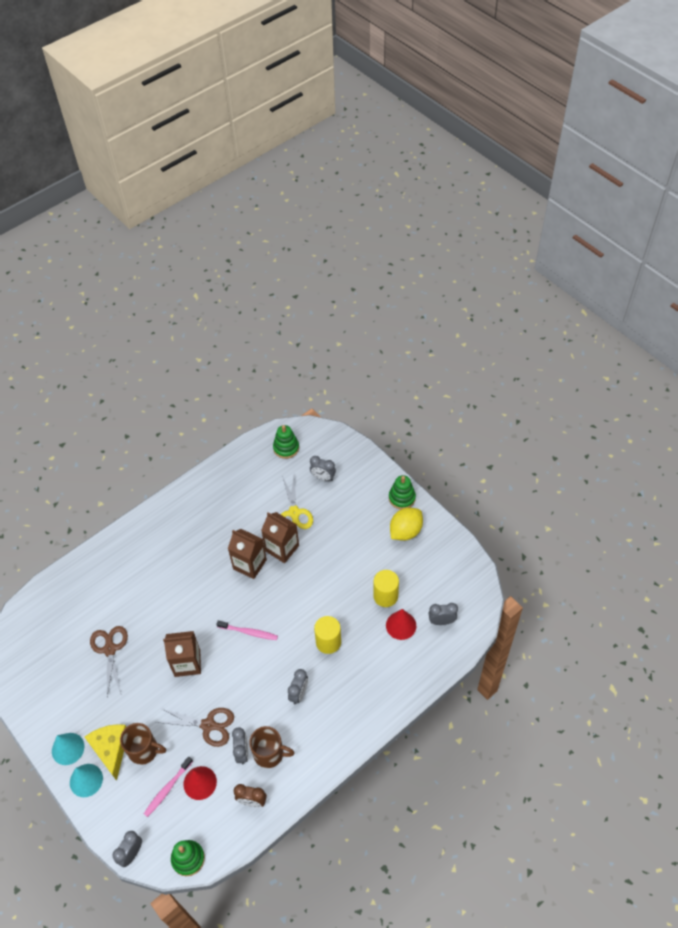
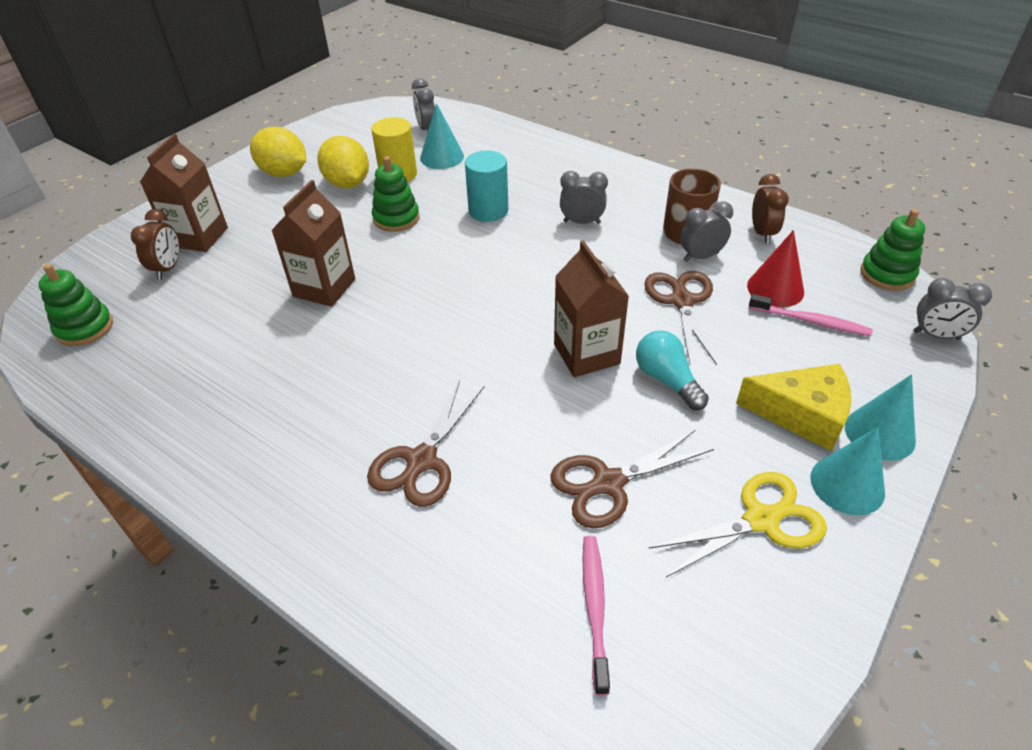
camera: 105 degrees left, 10 degrees down
(111, 749) = (801, 414): yellow cheese -> yellow cheese turned 135 degrees counterclockwise
(144, 750) = (772, 367): brown mug -> none
(151, 579) = (422, 460): none -> brown scissors
(156, 695) = (667, 380): none -> turquoise light bulb
(249, 564) = (363, 320): brown carton -> brown carton (199, 237)
(249, 632) = (499, 292): pink toothbrush -> pink toothbrush (595, 608)
(294, 513) = (246, 288): yellow scissors -> yellow scissors (761, 520)
(323, 477) = (168, 268): grey clock -> brown clock
(328, 642) = (488, 210): yellow cylinder -> turquoise cylinder
(383, 566) = (347, 183): none -> yellow lemon
(401, 625) = (442, 157): red cone -> turquoise cone
(402, 498) = (221, 184): green stacking toy -> green stacking toy (396, 218)

